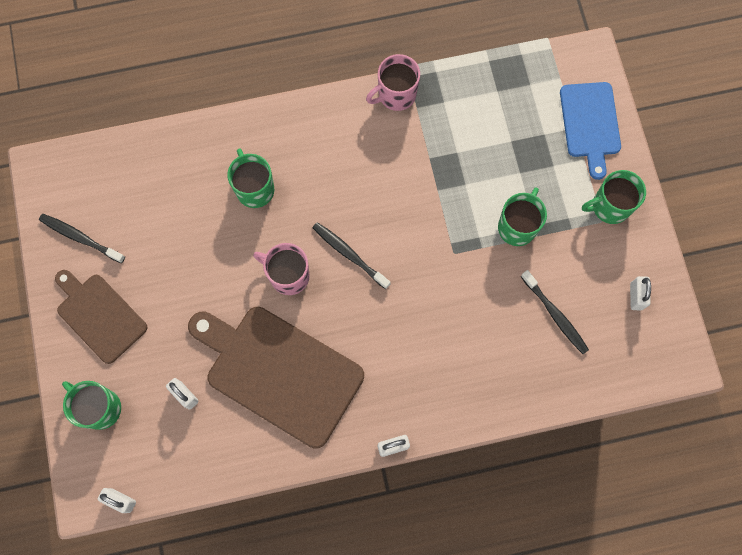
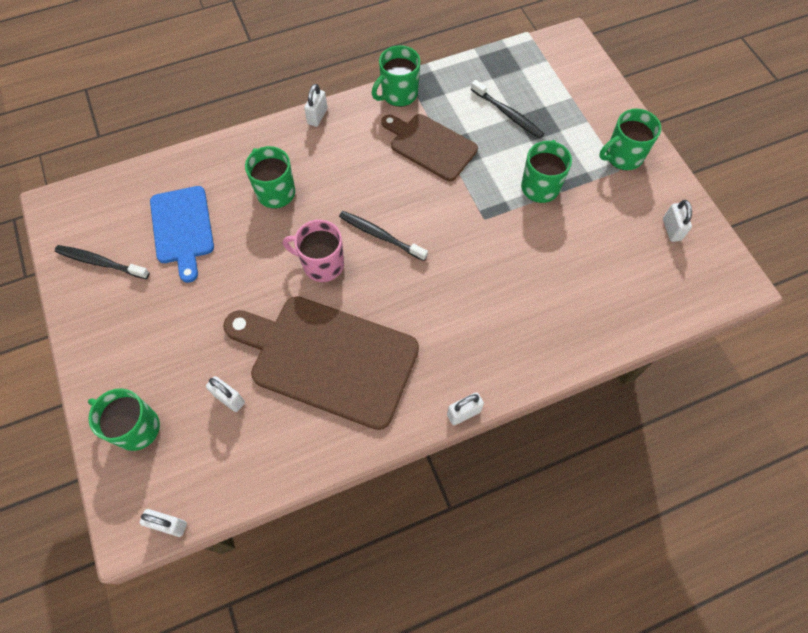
camera: 10 degrees left, 10 degrees down
(99, 315) = (127, 333): brown cutting board -> brown cutting board (430, 145)
(309, 108) = (317, 116): none -> white padlock
(396, 95) = (398, 94): pink mug -> green mug
(555, 315) = (598, 259): black toothbrush -> black toothbrush (508, 114)
(590, 124) = (585, 92): blue cutting board -> blue cutting board (182, 228)

